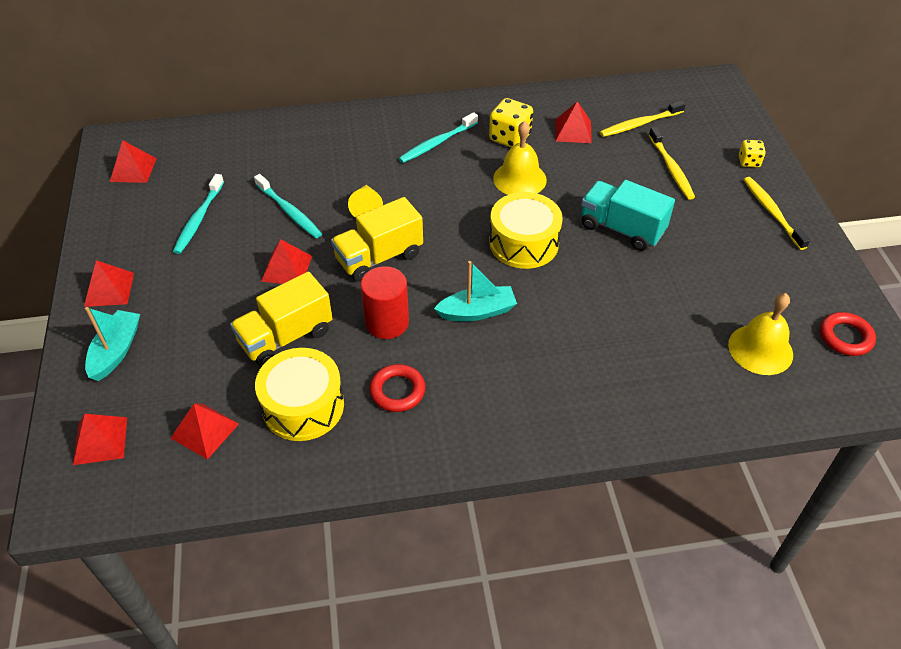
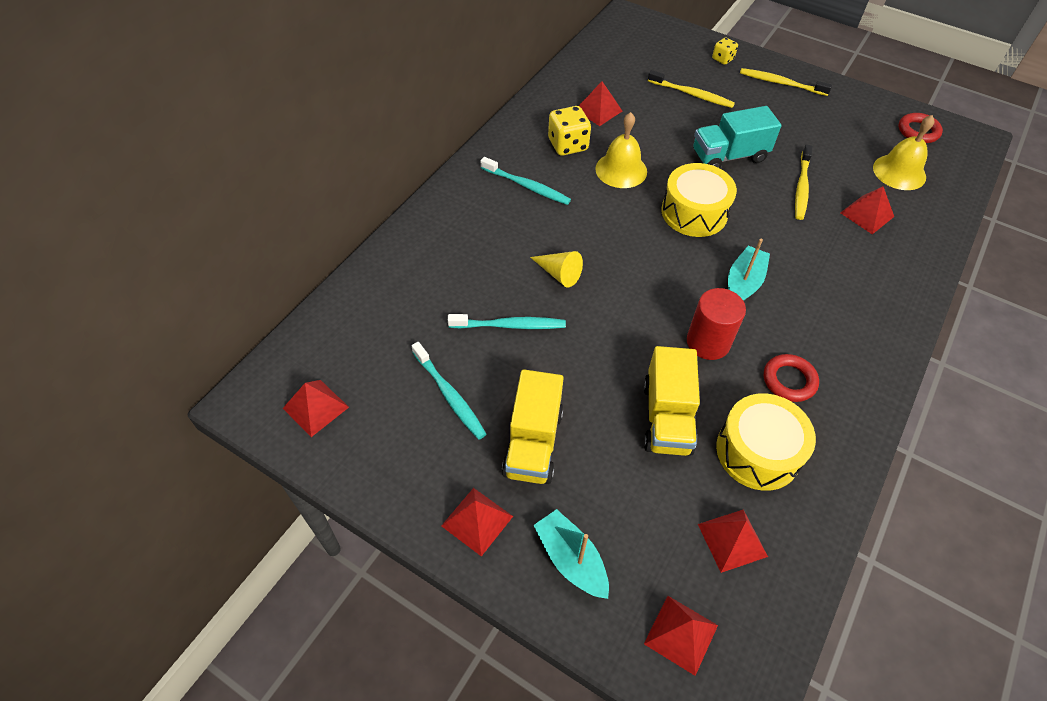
camera: 50 degrees left, 5 degrees up
(286, 268) = (582, 369): red pyramid -> red pyramid (867, 214)
(379, 257) = (628, 302): yellow truck -> yellow truck (533, 443)
(437, 143) = (527, 186): turquoise toothbrush -> turquoise toothbrush turned 60 degrees counterclockwise
(639, 124) = (629, 77): yellow toothbrush -> yellow toothbrush (801, 187)

